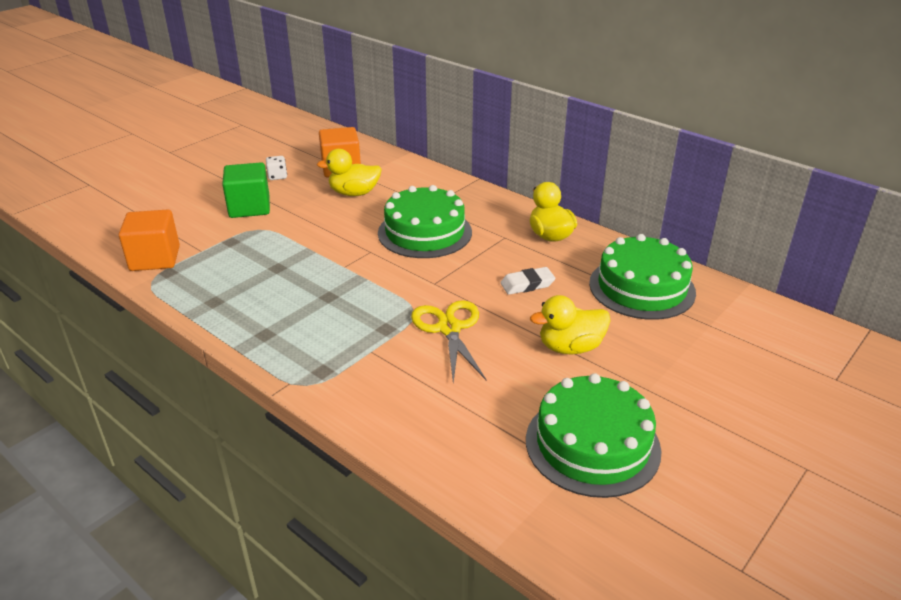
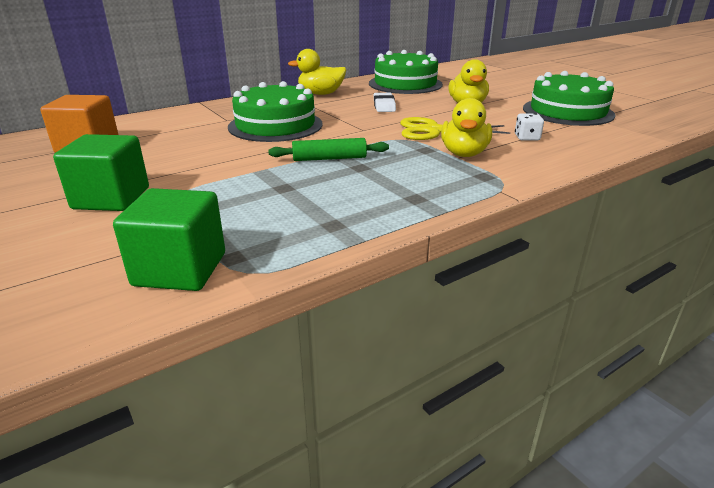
camera: 75 degrees left, 5 degrees down
(155, 258) = (180, 269): orange cube -> green cube
(277, 176) = (47, 179): white dice -> white dice (527, 138)
(345, 277) = (329, 158): none -> green rolling pin
(354, 193) = (158, 144): yellow duck -> yellow duck (464, 154)

